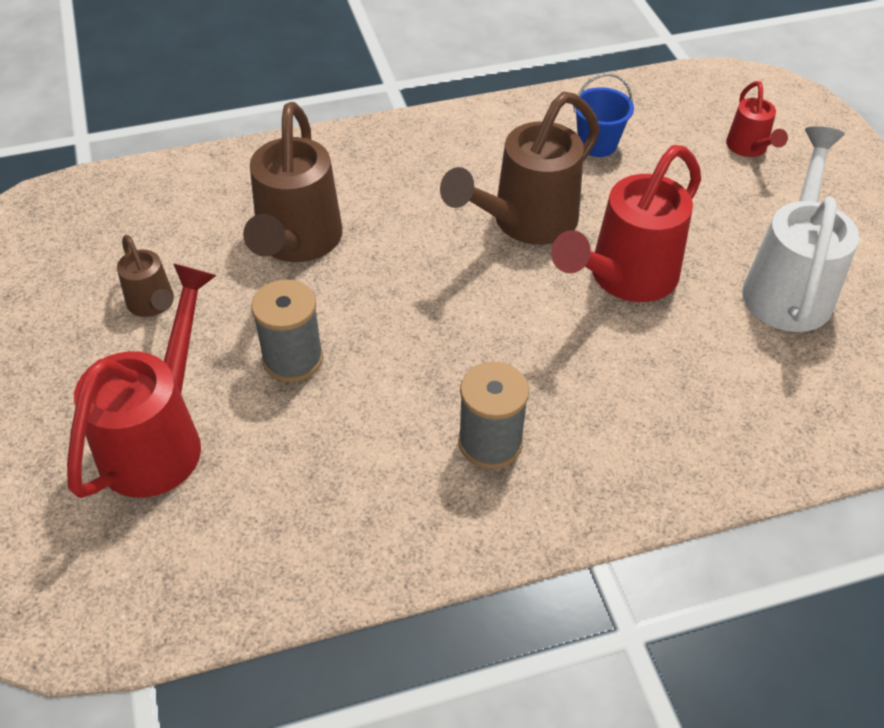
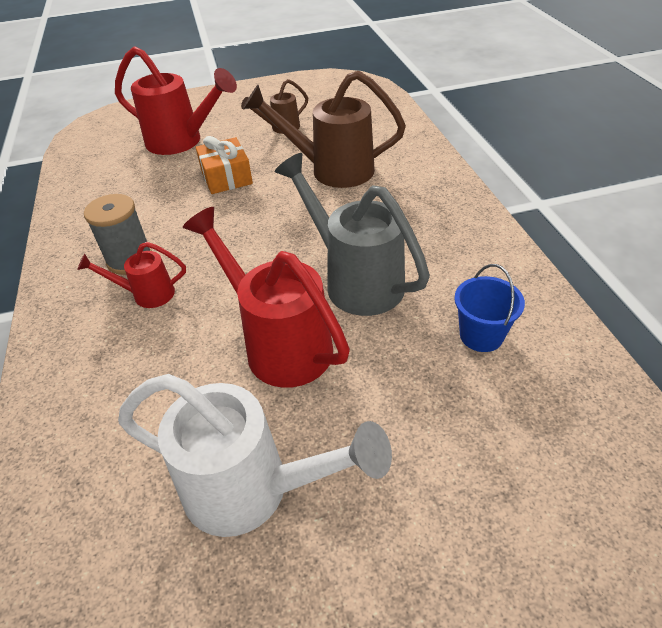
camera: 95 degrees right, 5 degrees down
(293, 359) = (226, 177): grey spool -> orange gift
(524, 223) = (355, 280): brown watering can -> grey watering can
(749, 149) = (507, 491): red watering can -> red watering can (146, 294)

